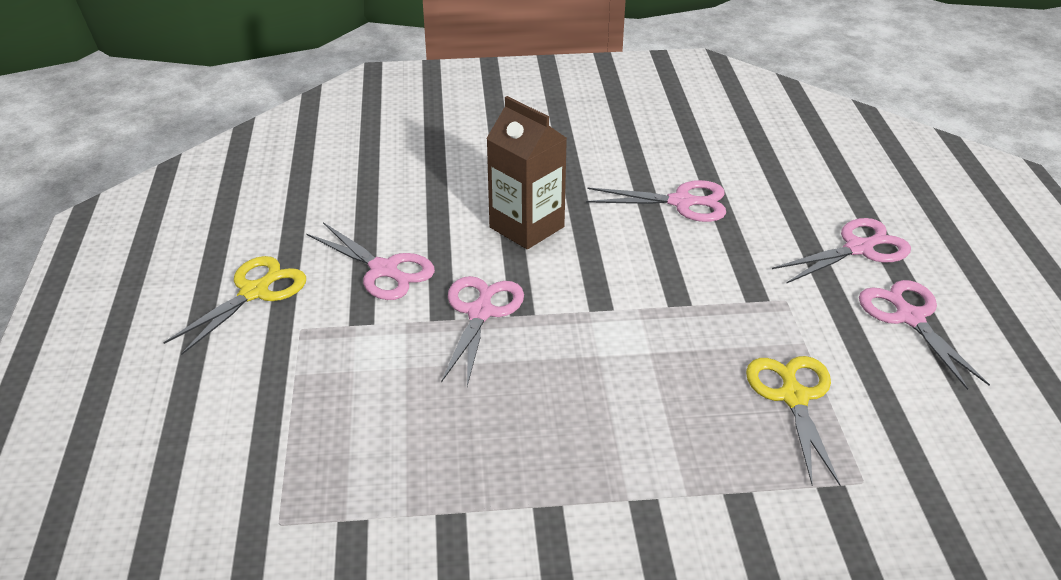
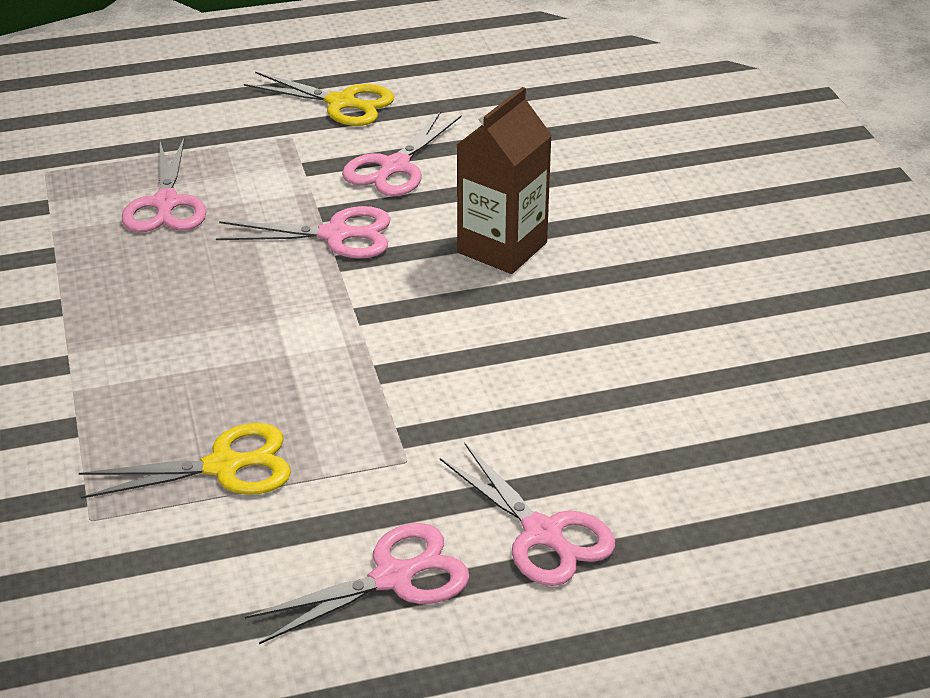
camera: 80 degrees right, 0 degrees up
(681, 202) = (600, 364): pink scissors -> pink scissors (166, 203)

